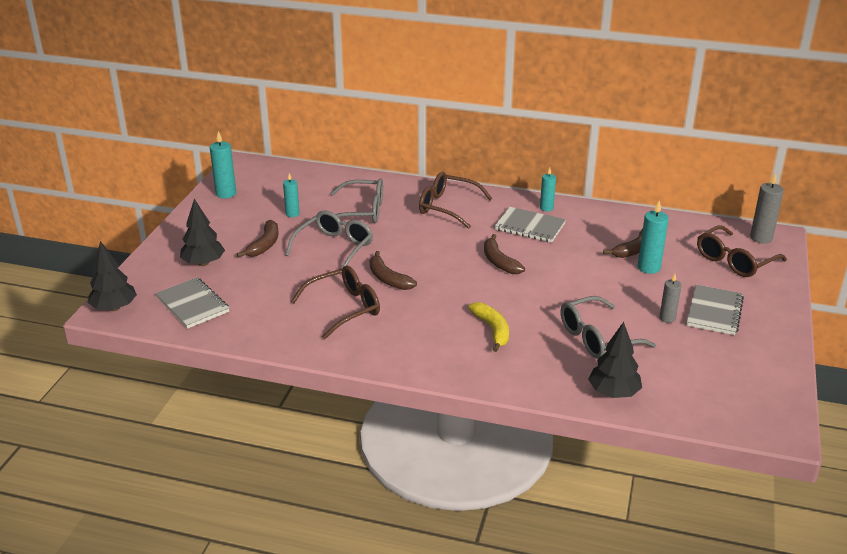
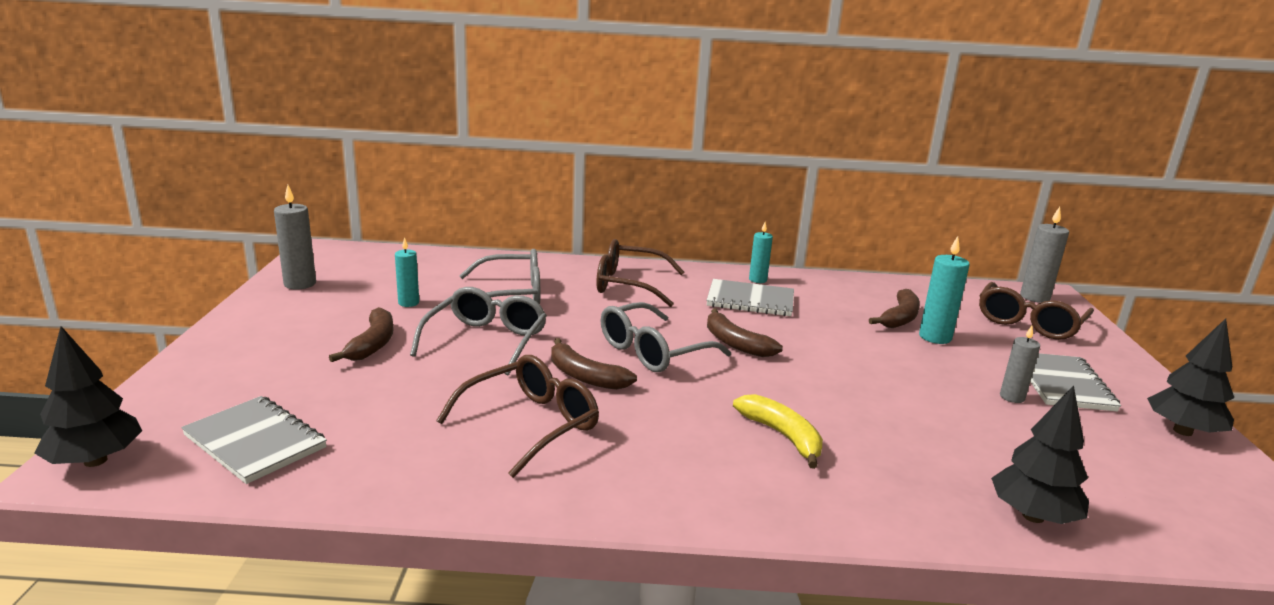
camera: 15 degrees left, 10 degrees down
(203, 263) = (271, 375): black tree -> black tree (1182, 431)
(226, 193) = (300, 284): turquoise candle -> grey candle
(597, 338) = (941, 433): grey glasses -> grey glasses (652, 351)

